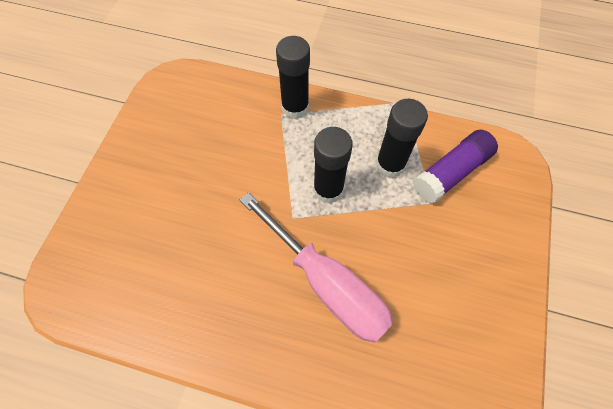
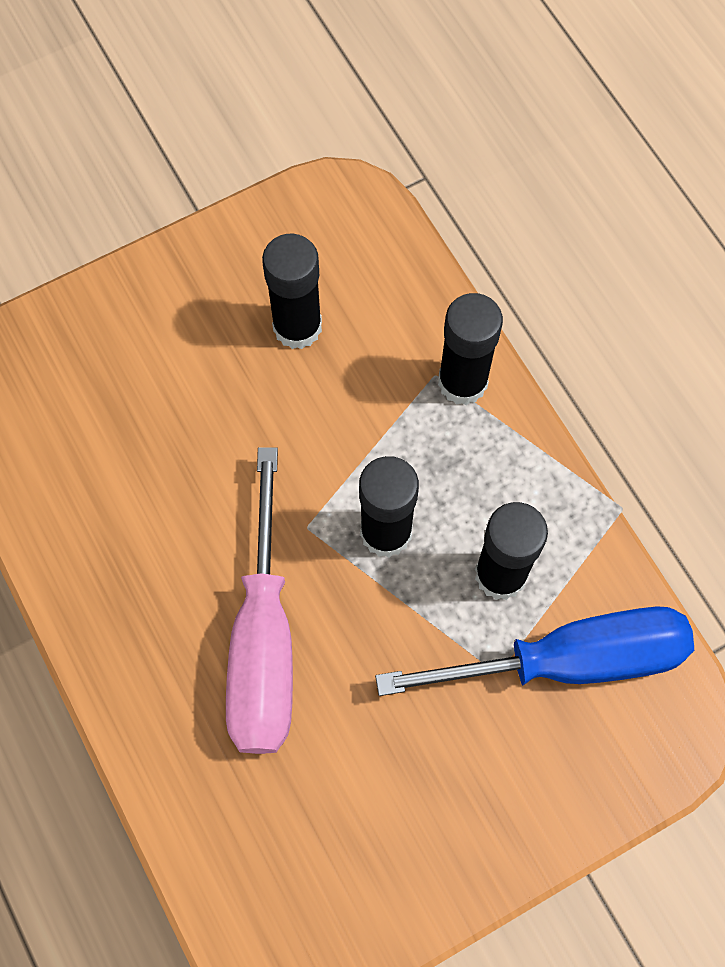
camera: 45 degrees right, 5 degrees up
(202, 142) = (297, 327): none -> black glue stick
(451, 173) = (568, 660): purple glue stick -> blue screwdriver

